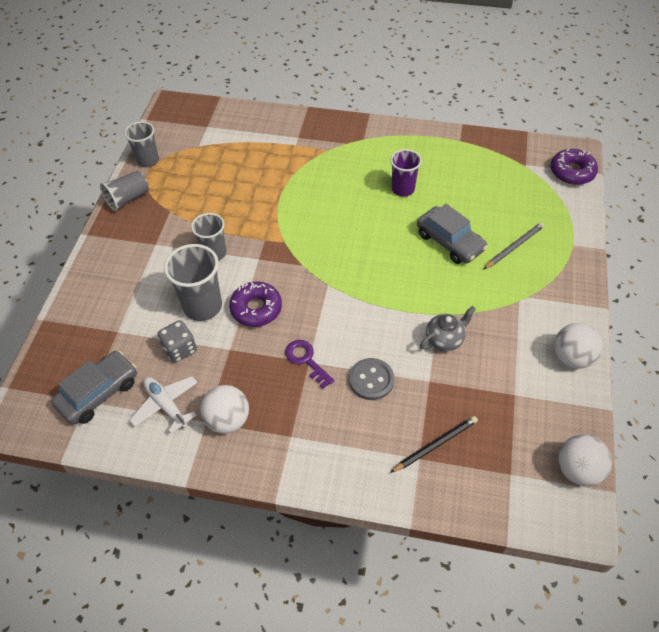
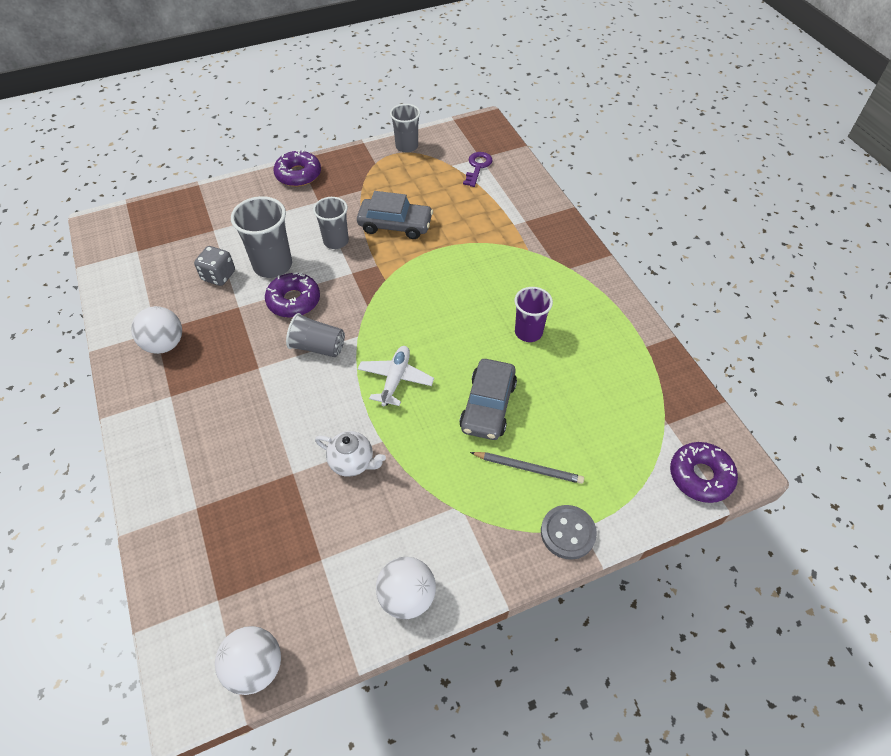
camera: 55 degrees right, 0 degrees up
(98, 393) = (148, 252): grey car -> grey car (395, 225)
(107, 243) = (298, 174): none -> purple donut
(128, 199) = (354, 159): grey cup -> grey cup (318, 347)
(166, 405) = (158, 298): white plane -> white plane (395, 379)
(306, 360) = (258, 365): purple key -> purple key (477, 167)
(371, 380) = (265, 425): grey button -> grey button (568, 533)
(435, 444) = (219, 514): black pencil -> none
(444, 340) = (352, 462): grey teapot -> white teapot

